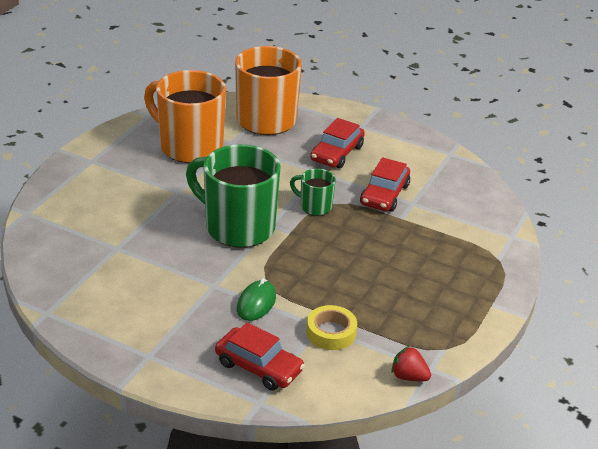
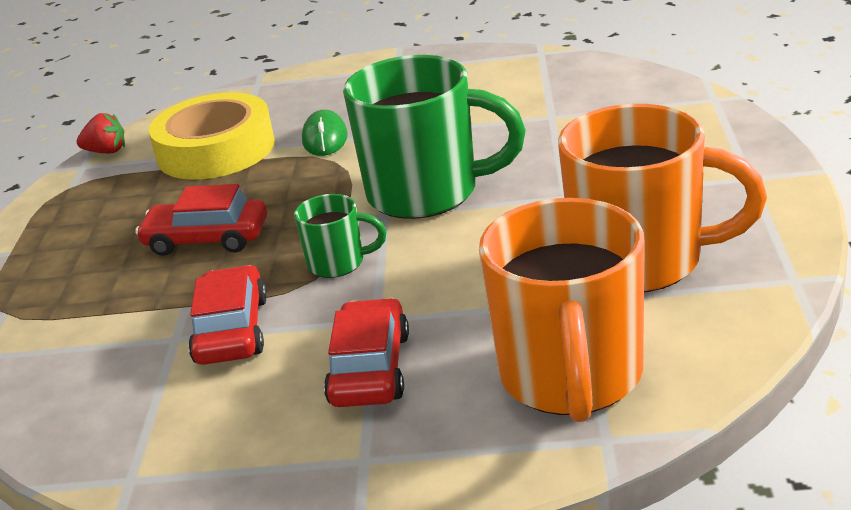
camera: 160 degrees right, 5 degrees down
(259, 367) = (277, 101): red car -> red car (207, 239)
(331, 332) = (216, 150): yellow tape -> yellow tape, size x1.85

